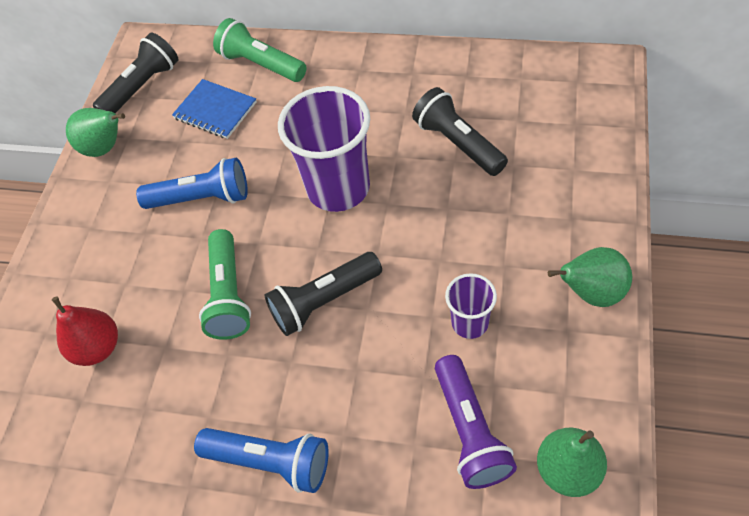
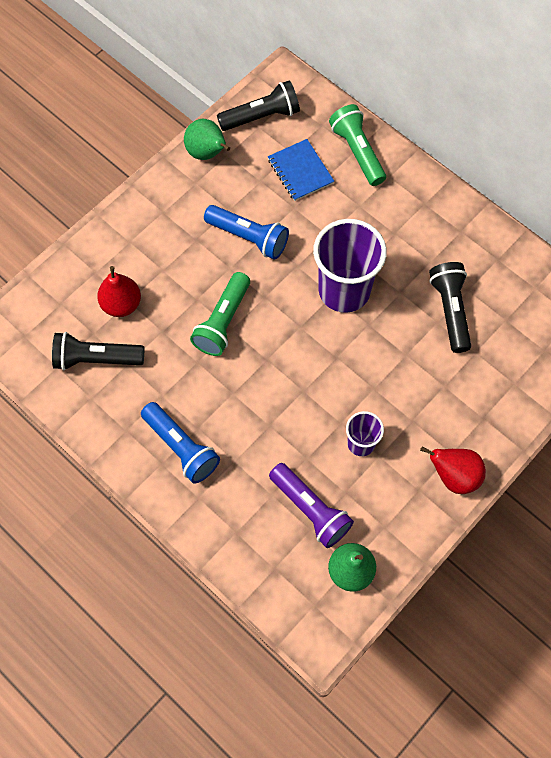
camera: 25 degrees right, 10 degrees up
(324, 301) = (279, 366): black flashlight -> black flashlight (96, 359)
(470, 431) = (311, 509): purple flashlight -> purple flashlight turned 60 degrees counterclockwise
(591, 292) = (454, 476): green pear -> red pear

